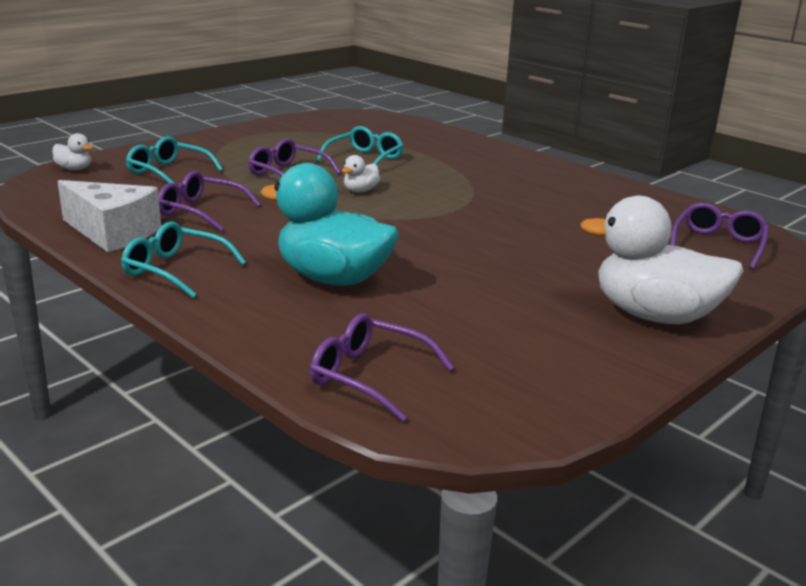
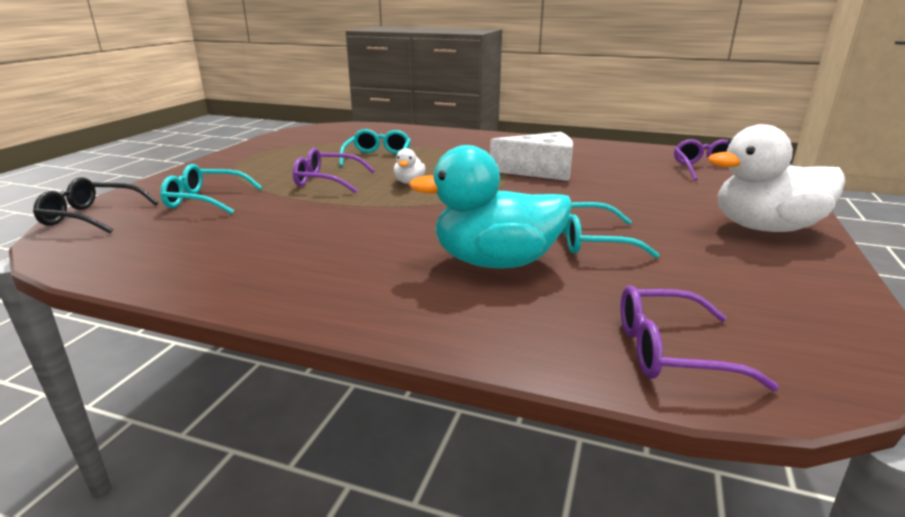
camera: 25 degrees left, 0 degrees up
(74, 169) = (92, 217): white duck -> black glasses
(113, 233) = (211, 272): white cheese -> white cheese (540, 171)
(175, 270) = (331, 295): turquoise glasses -> turquoise glasses (591, 241)
(201, 211) = (285, 229): purple glasses -> none

